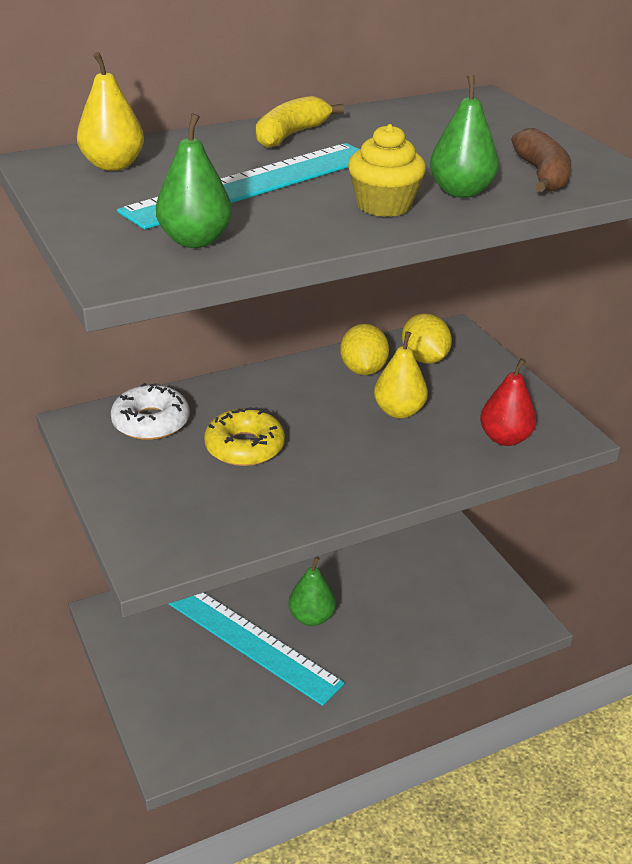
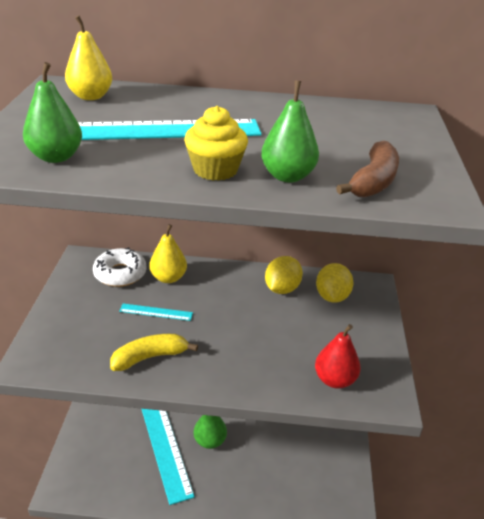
camera: 30 degrees right, 0 degrees up
(244, 447) = (156, 312): yellow donut -> turquoise ruler
(291, 135) = (230, 105): yellow banana -> yellow banana (150, 357)
(399, 411) = (277, 328): yellow pear -> yellow pear (168, 278)

